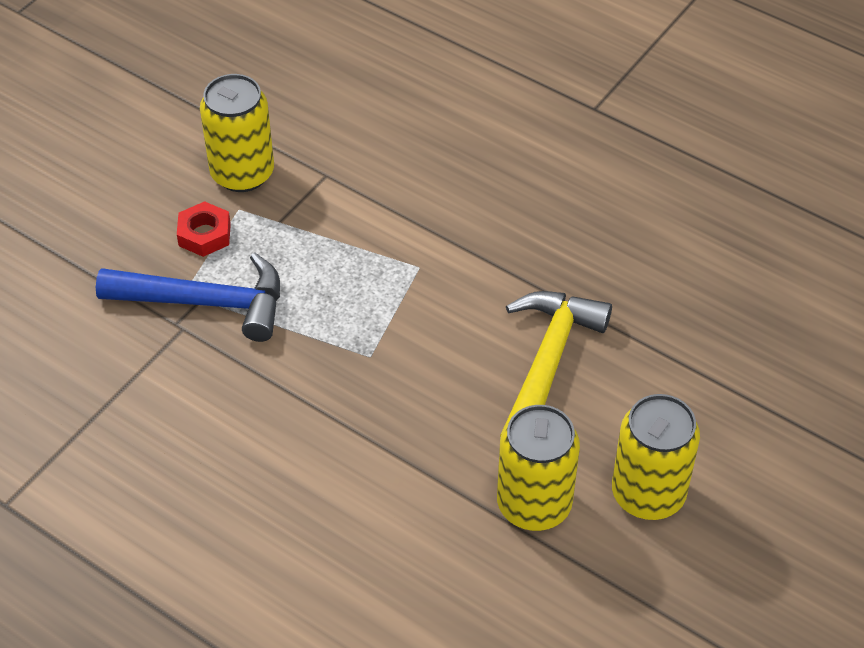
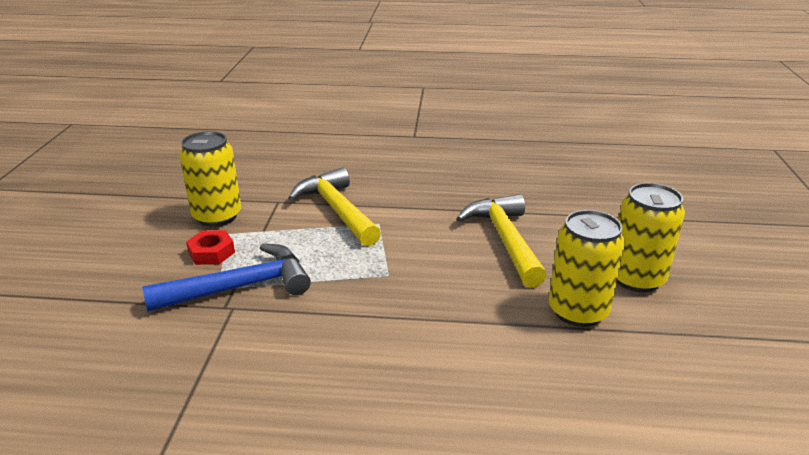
camera: 30 degrees left, 20 degrees down
(385, 222) = (337, 210): none -> yellow hammer

